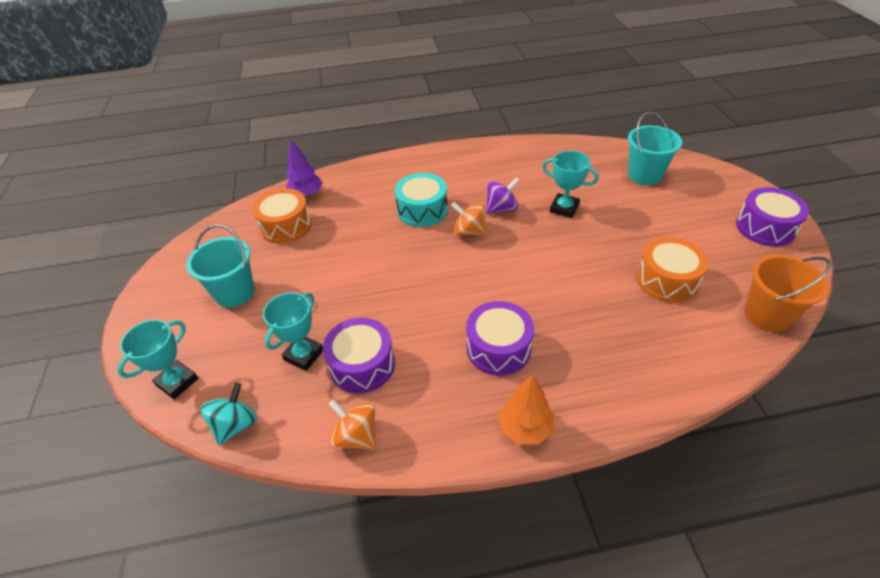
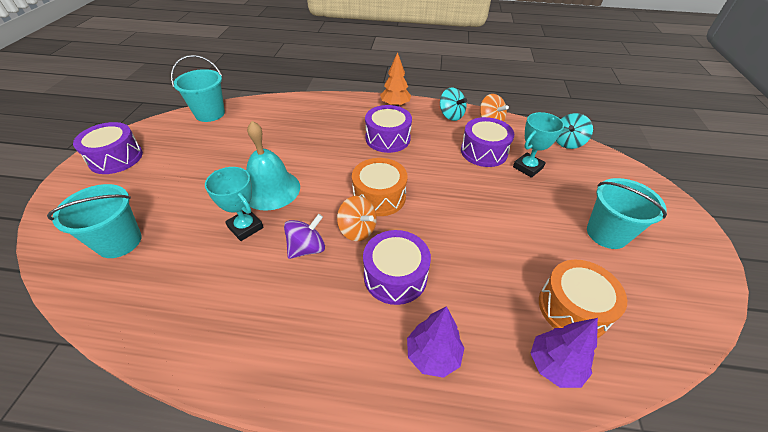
camera: 165 degrees left, 0 degrees up
(177, 382) = (623, 174): turquoise trophy -> none
(383, 180) = (433, 355): none -> purple tree
(422, 210) = (395, 276): turquoise drum -> purple drum
(423, 432) = (451, 115): none -> turquoise spinning top
(501, 208) = (307, 248): purple spinning top -> purple spinning top turned 150 degrees clockwise
(576, 243) = (271, 189): none -> turquoise bell
(666, 280) = (239, 145): orange drum -> orange drum (379, 197)
(767, 315) = (210, 114): orange bucket -> turquoise bucket

